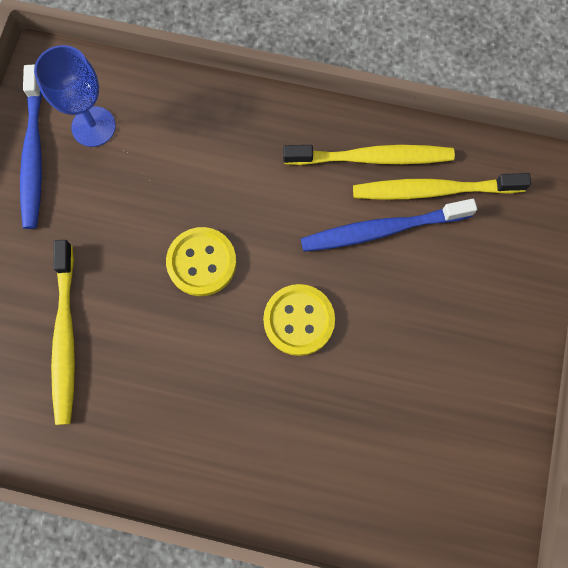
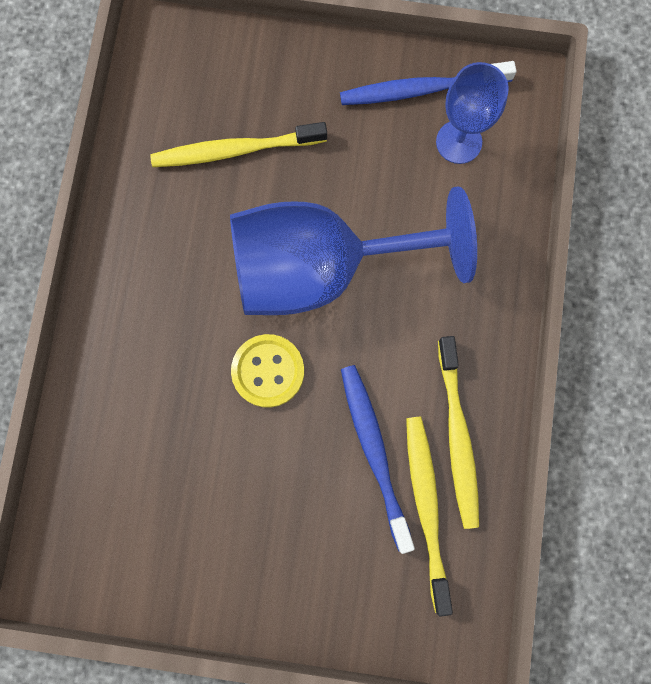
camera: 85 degrees right, 5 degrees up
(201, 262) = (321, 268): yellow button -> blue goblet

